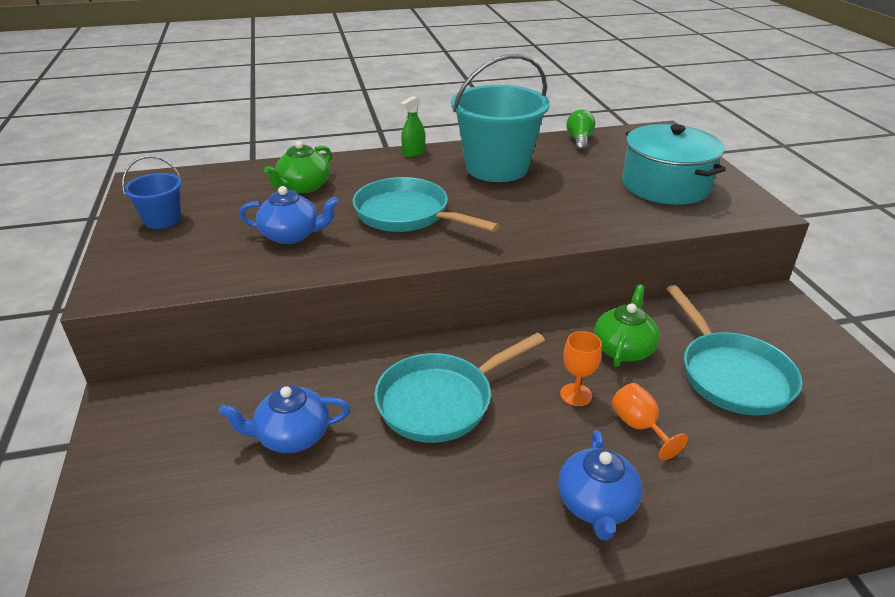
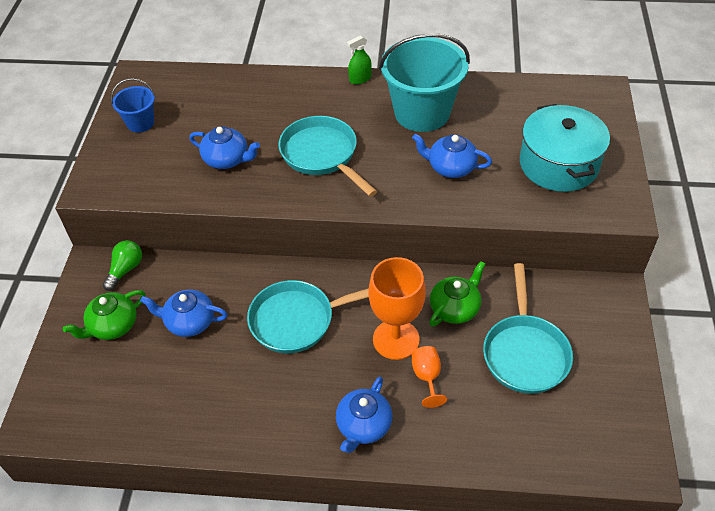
camera: 20 degrees right, 15 degrees up
(303, 187) = (254, 105): green teapot -> green teapot (113, 326)
(558, 203) = (450, 167): none -> blue teapot
(576, 395) = (396, 339): orange goblet -> orange goblet, size x1.95
(579, 140) = (516, 90): green light bulb -> green light bulb (126, 270)

